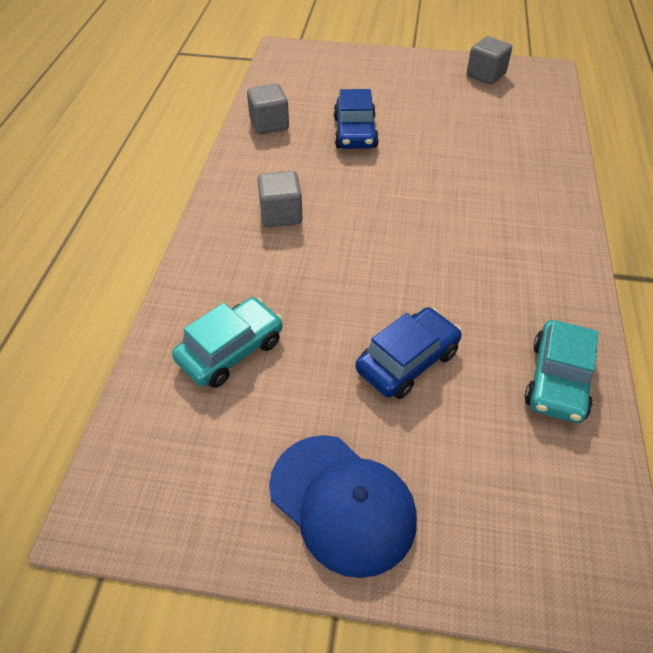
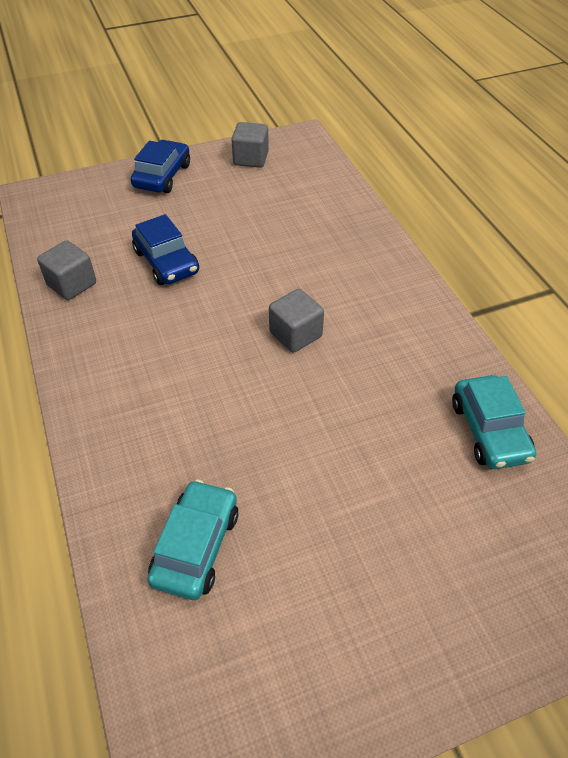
camera: 30 degrees left, 0 degrees up
(281, 214) = (150, 379): grey cube -> grey cube (295, 334)
(342, 503) = (396, 640): blue cap -> none
(407, 361) = (362, 474): blue car -> blue car (162, 176)

